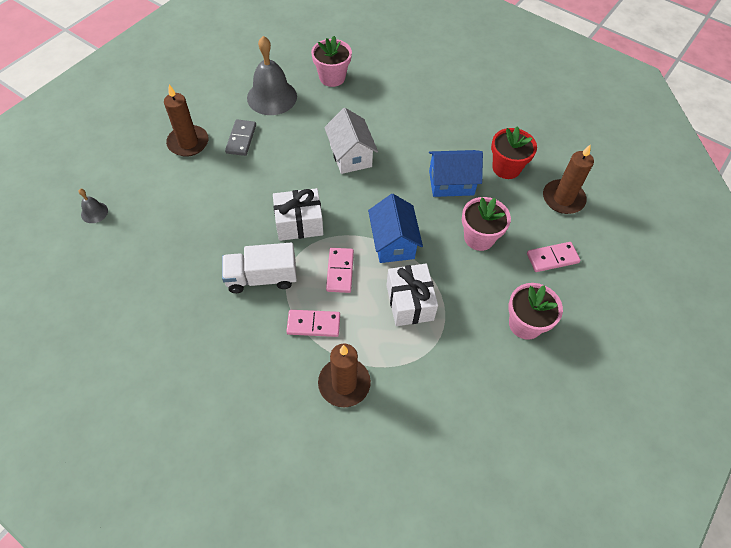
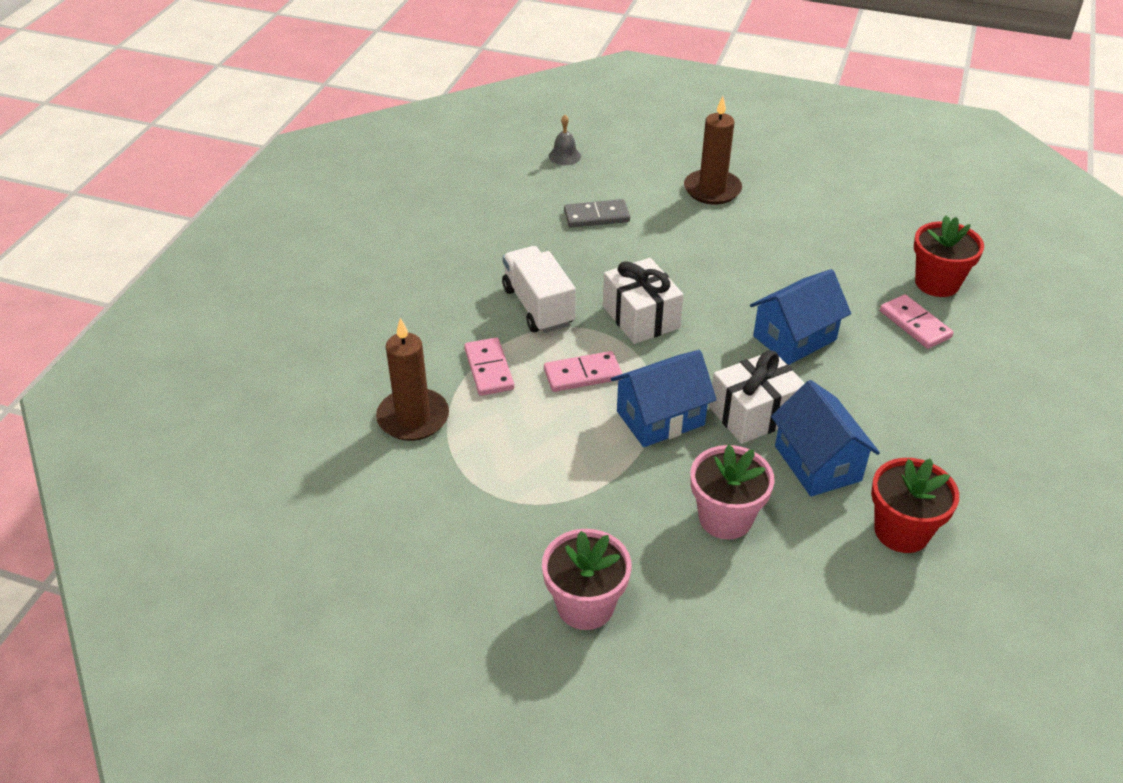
camera: 75 degrees right, 15 degrees down
(241, 139) = (750, 230): grey domino -> grey domino (596, 216)
(272, 97) = (847, 236): grey bell -> none
(332, 77) = (937, 283): pink flower pot -> red flower pot
(350, 155) = (794, 338): white house -> blue house
(410, 302) = (564, 457): white gift -> white gift (754, 414)
(552, 258) = (737, 627): pink domino -> pink domino (915, 324)
(563, 199) = (884, 627): brown candle -> none

